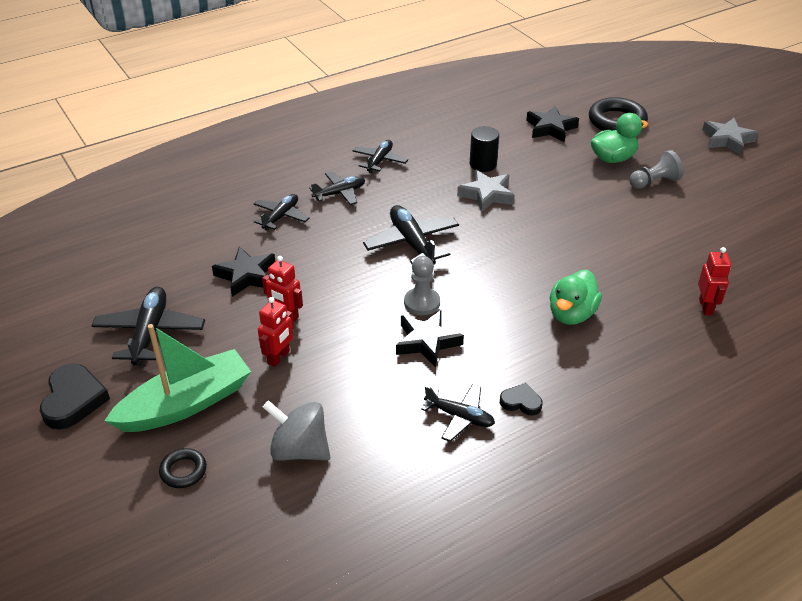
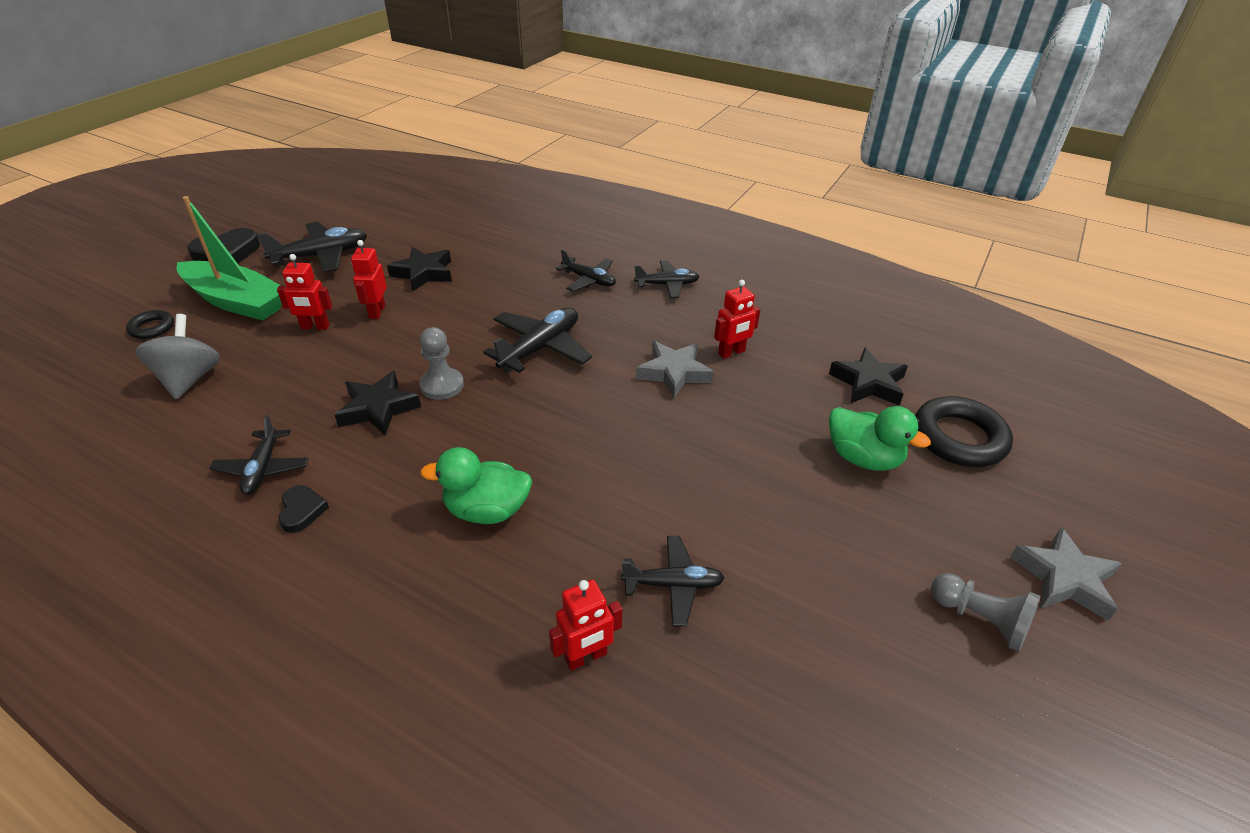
camera: 60 degrees right, 0 degrees up
(281, 217) = (524, 262): black plane -> black plane (673, 585)
(483, 164) = (731, 353): black cylinder -> red robot
(654, 182) = (849, 517): grey pawn -> grey pawn (980, 619)

